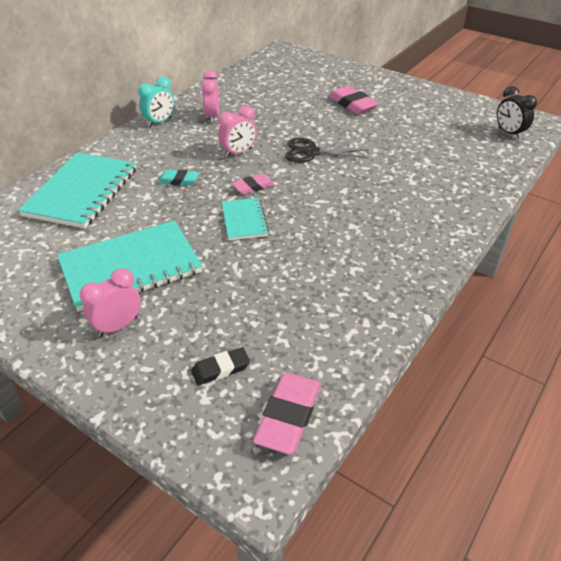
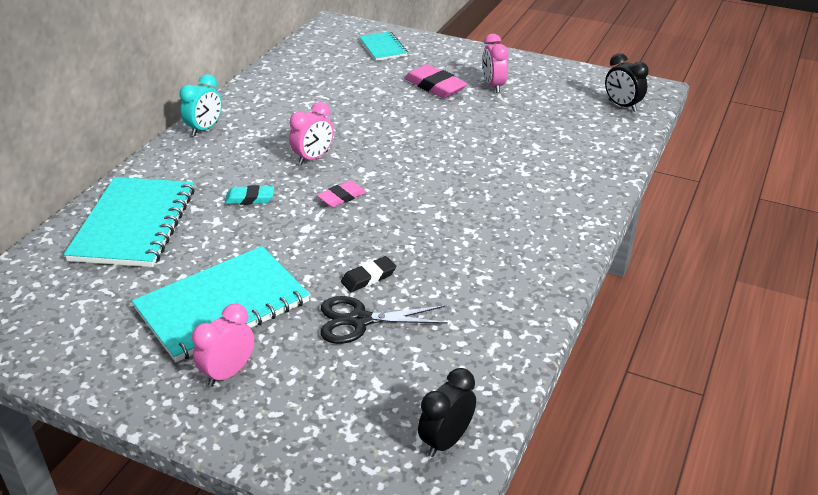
camera: 10 degrees left, 5 degrees down
(212, 116) = (268, 116): pink clock -> pink clock (493, 86)
(220, 369) = (359, 403): black eraser -> black eraser (368, 277)
(244, 220) = (341, 237): turquoise notebook -> turquoise notebook (383, 48)
(288, 416) = (446, 441): pink eraser -> black clock
(311, 152) = (400, 149): black scissors -> black scissors (359, 320)

